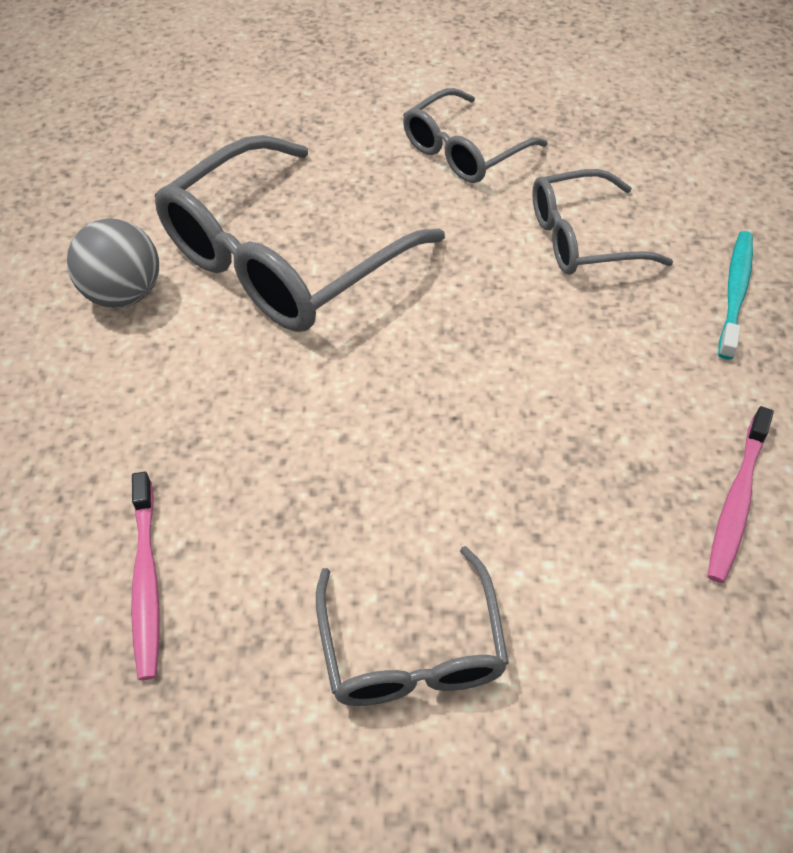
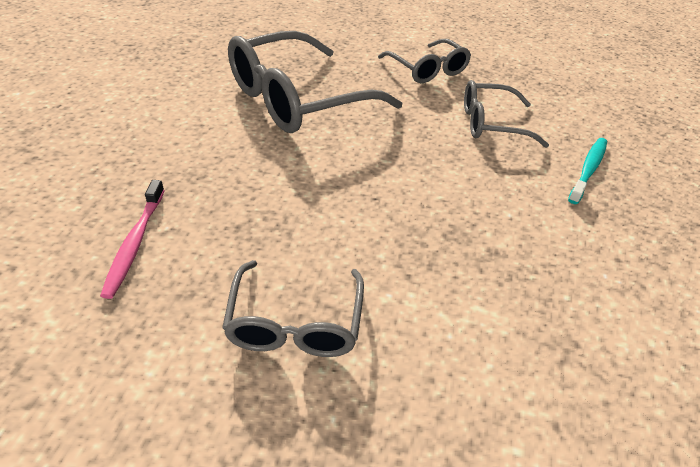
camera: 10 degrees right, 10 degrees down
(124, 294) = (195, 98): grey ball -> none
(462, 151) = (428, 70): grey glasses -> grey glasses turned 90 degrees counterclockwise
(736, 501) = (561, 286): pink toothbrush -> none

